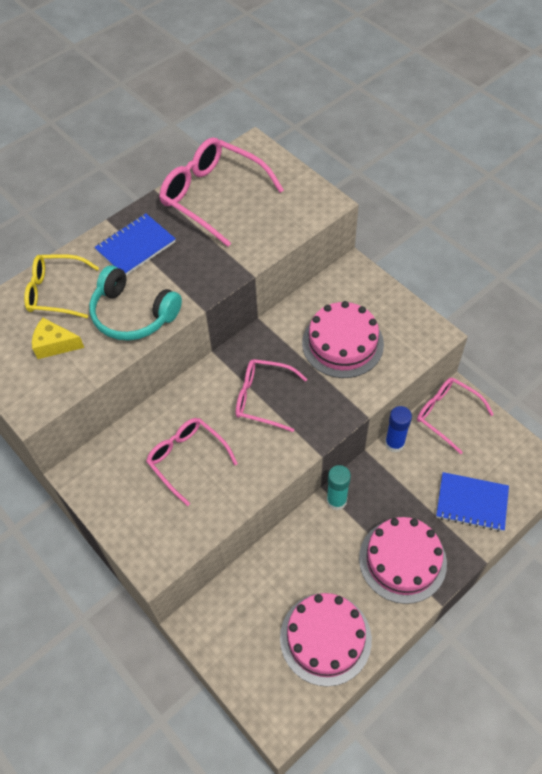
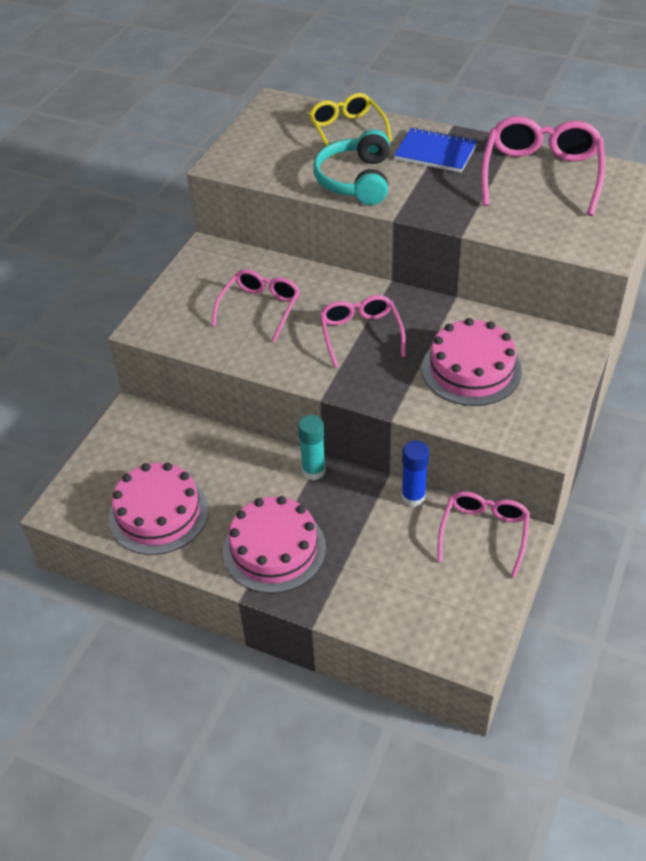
camera: 65 degrees right, 10 degrees down
(55, 344) = (291, 151): yellow cheese -> none
(471, 502) = (380, 591): blue notebook -> none

